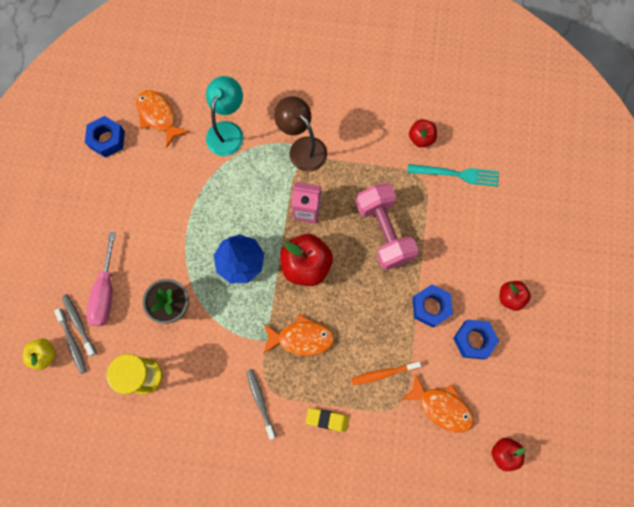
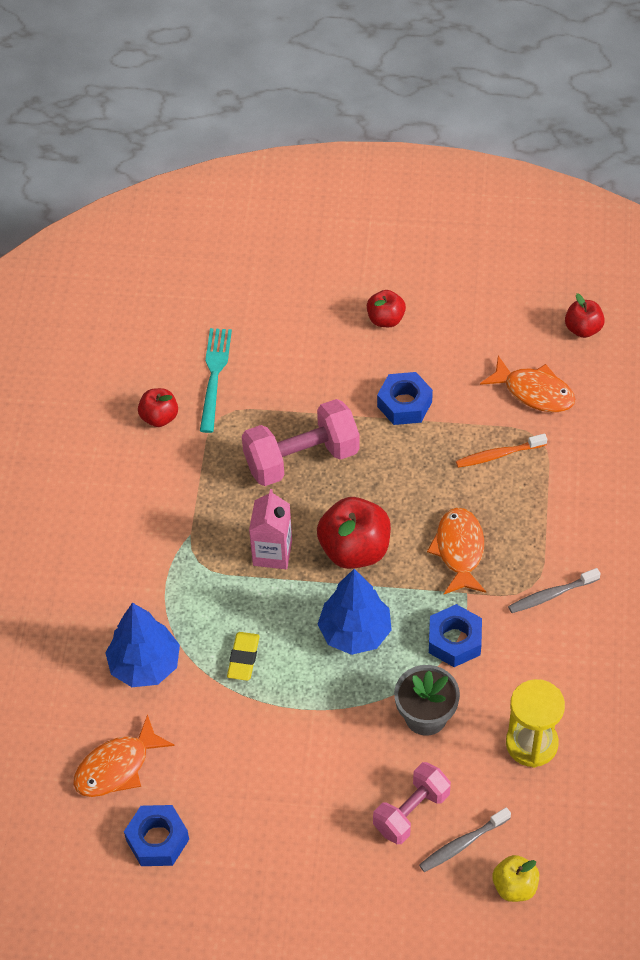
camera: 90 degrees left, 20 degrees down
(72, 343) = (493, 849): grey toothbrush -> none
(105, 292) = (411, 812): pink screwdriver -> pink dumbbell
(228, 131) = (145, 665): turquoise lamp -> blue tree
(302, 148) = (173, 563): brown lamp -> none
(327, 419) = (565, 516): yellow eraser -> yellow eraser (243, 658)
(383, 373) = (498, 455): orange toothbrush -> orange toothbrush turned 90 degrees clockwise
(441, 407) = (534, 392): orange fish -> orange fish turned 90 degrees clockwise
(473, 340) = (445, 358): blue nut -> blue nut (454, 641)

